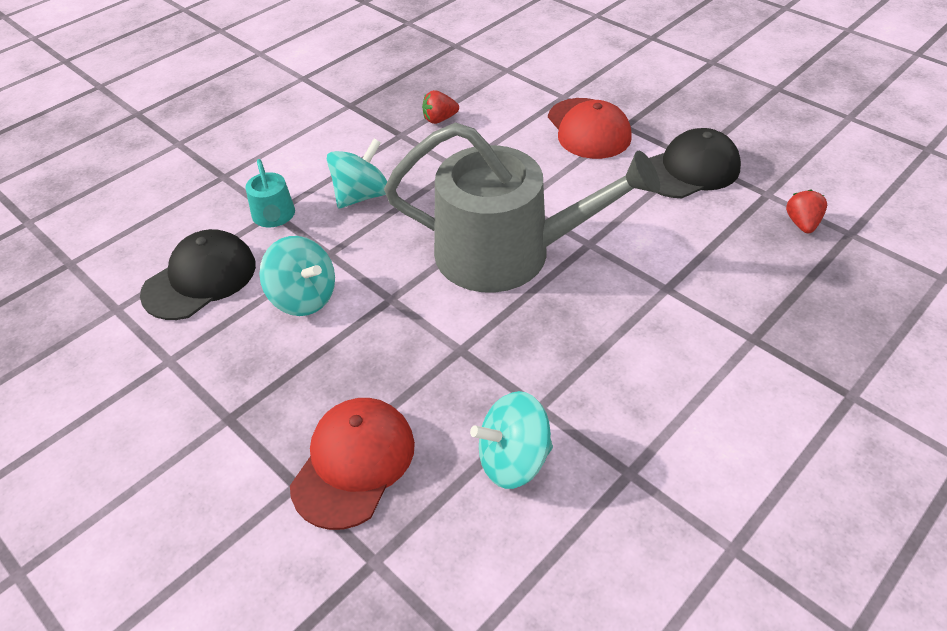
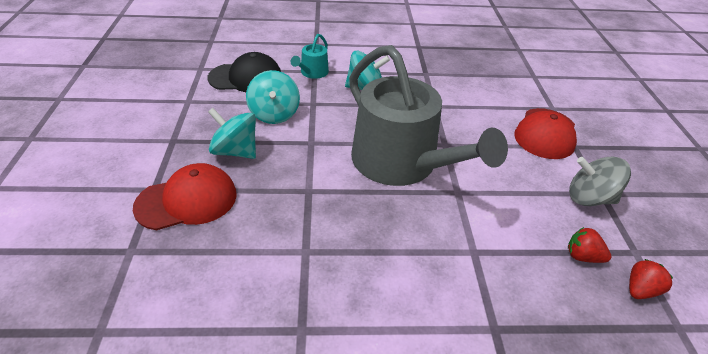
camera: 40 degrees right, 5 degrees down
(439, 119) = (457, 78): red strawberry -> red strawberry (582, 256)
(513, 460) = (254, 264): turquoise spinning top -> turquoise spinning top (235, 151)
(689, 170) = (589, 198): black cap -> grey spinning top

